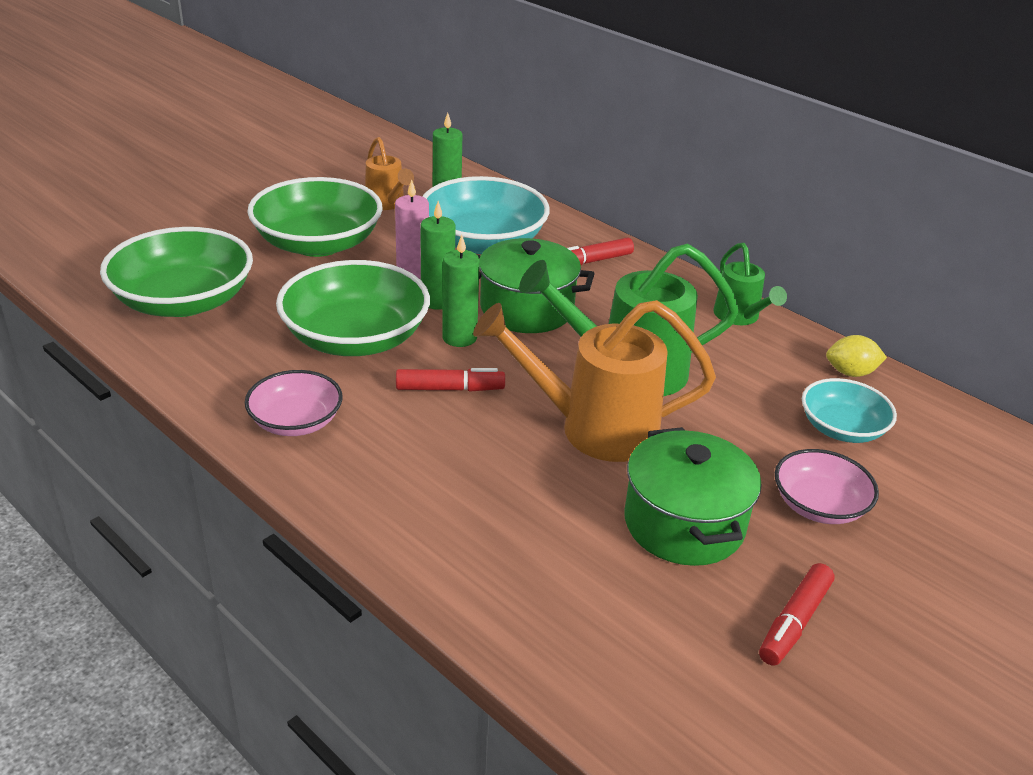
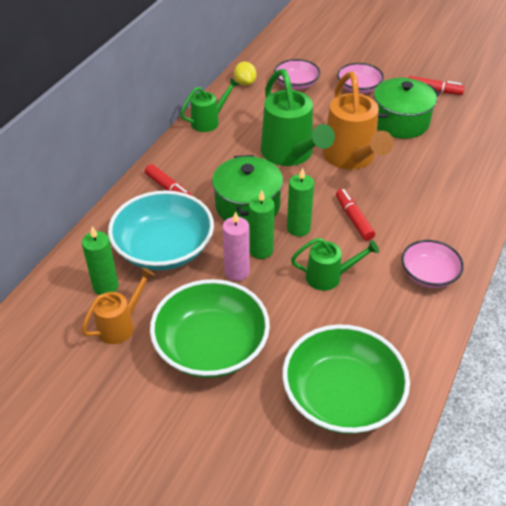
camera: 105 degrees left, 10 degrees up
(355, 338) = (329, 277): green bowl -> green watering can
(842, 428) = (296, 84): turquoise bowl -> pink bowl

